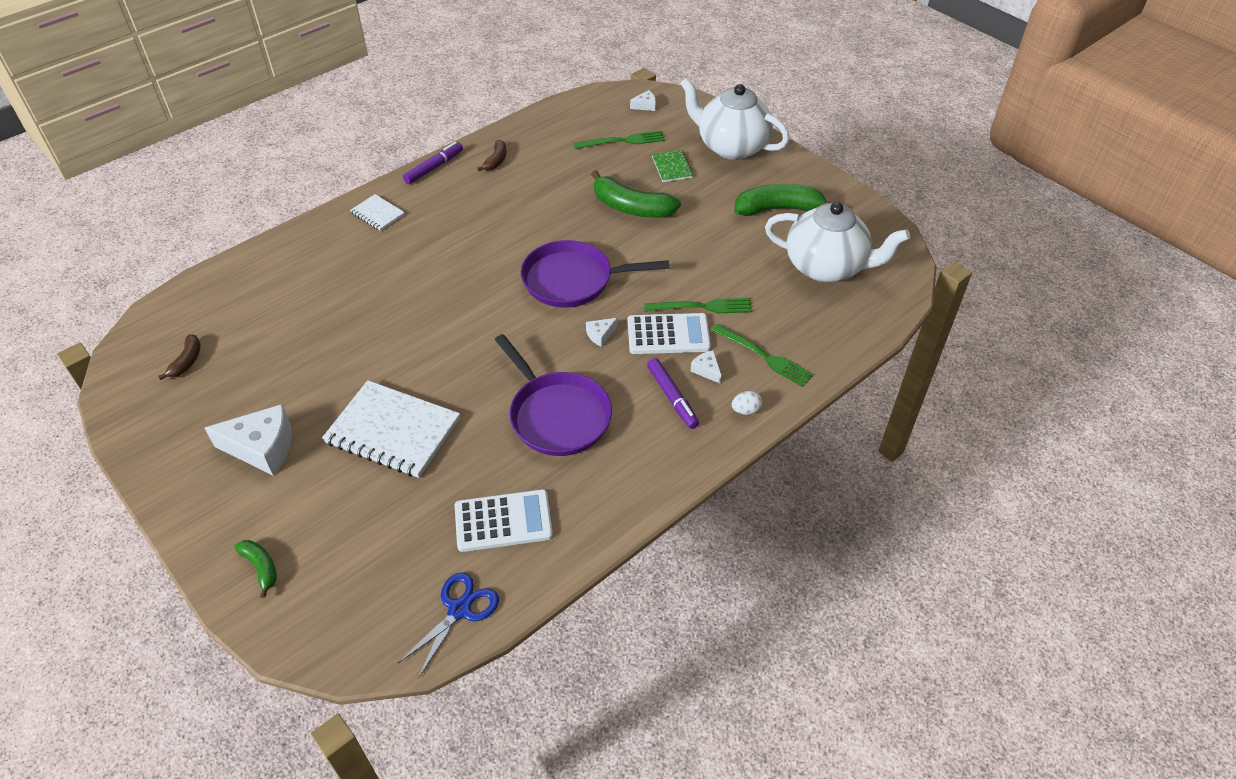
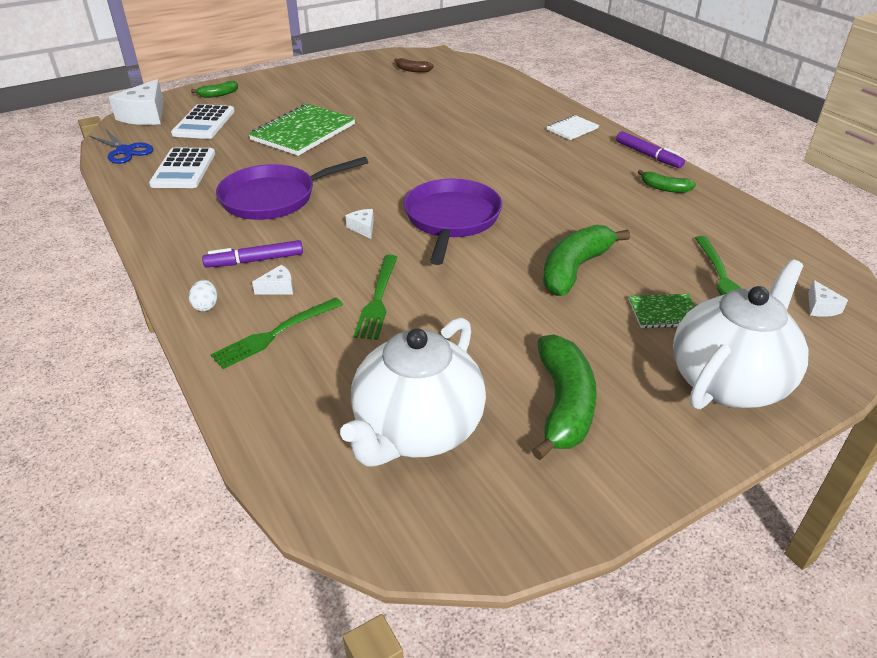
camera: 100 degrees right, 10 degrees down
(262, 448) = (317, 93): white cheese -> white cheese (145, 115)
(393, 431) = (303, 132): white notebook -> green notebook
(496, 160) = (664, 188): brown banana -> green banana
(668, 334) = (344, 269): white calculator -> white calculator (204, 123)

